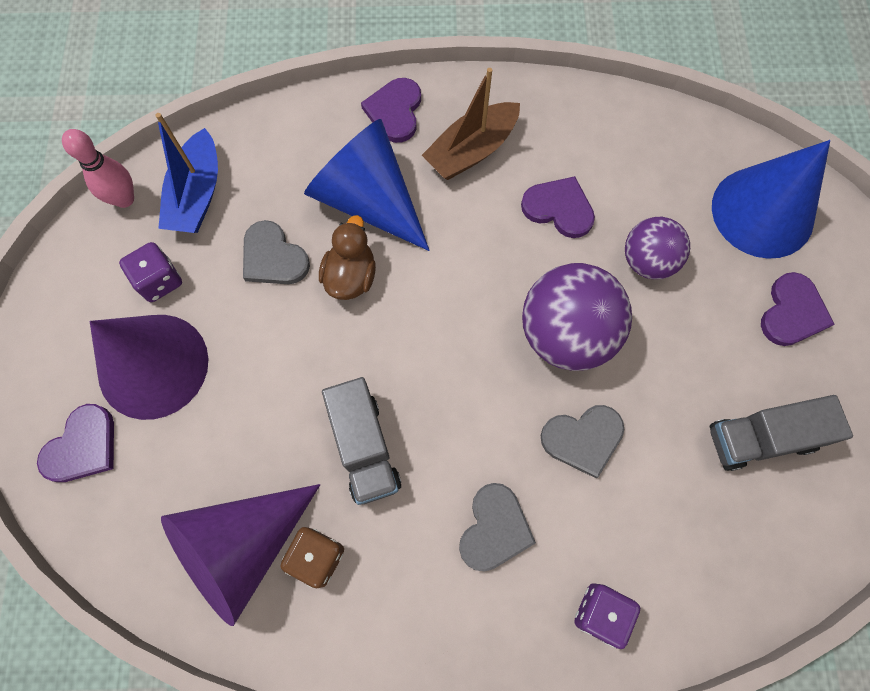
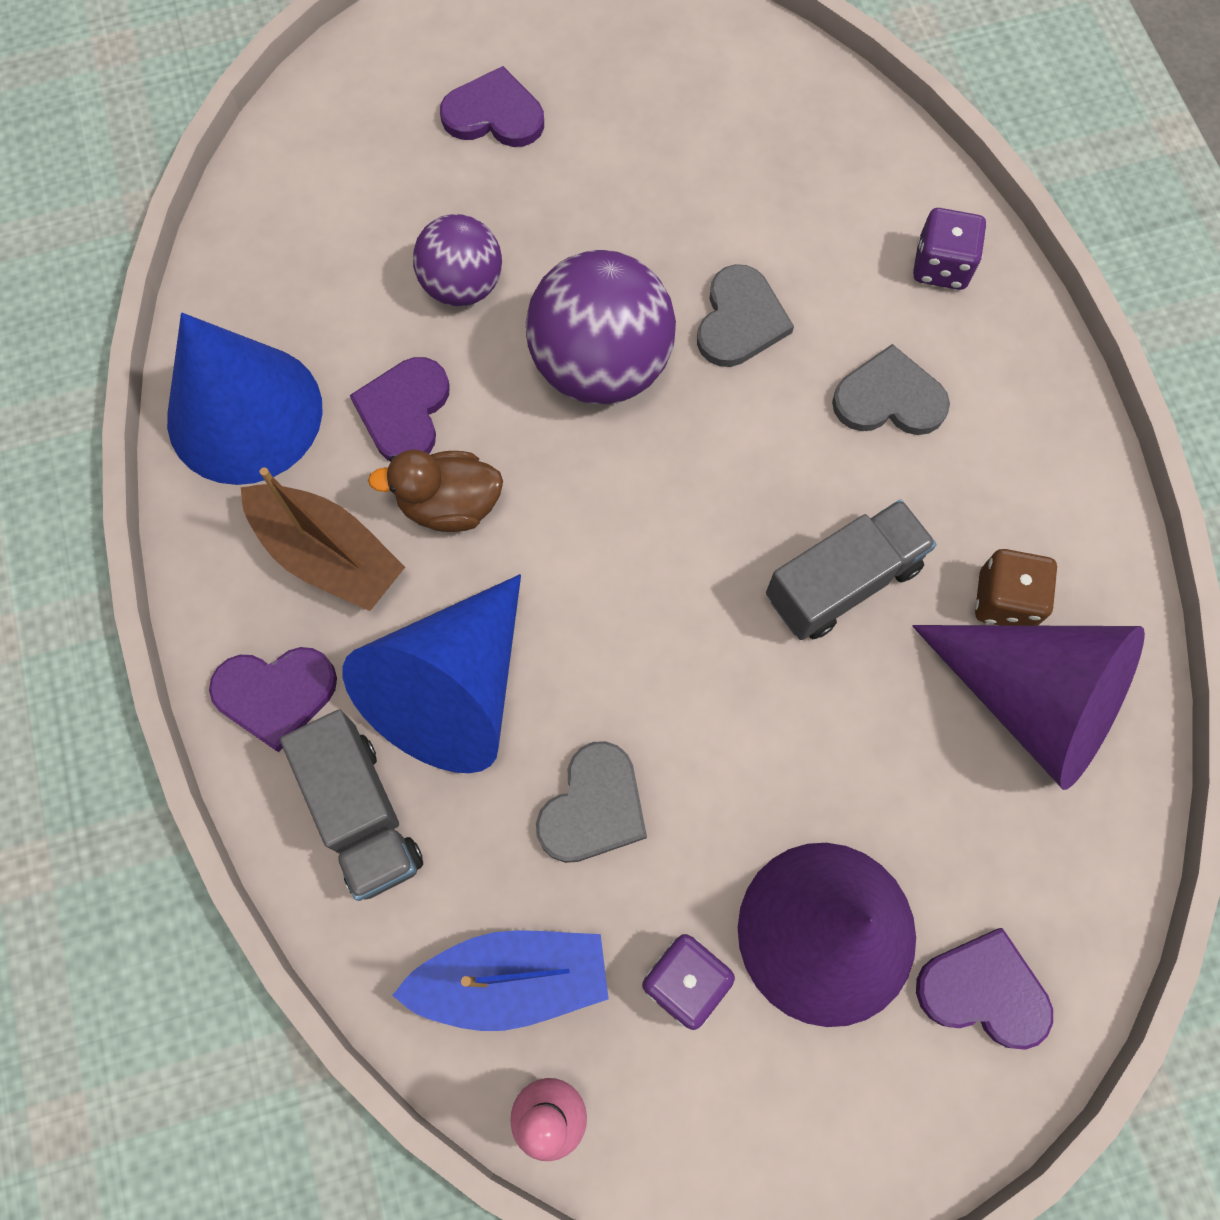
camera: 105 degrees left, 0 degrees up
(351, 276) = (593, 677): brown duck -> brown duck (450, 505)
(583, 439) = (740, 320): grey heart -> grey heart turned 45 degrees clockwise
(761, 438) = (674, 131): grey truck -> grey truck (362, 814)
(762, 212) = (350, 160): blue cone -> blue cone (245, 413)

